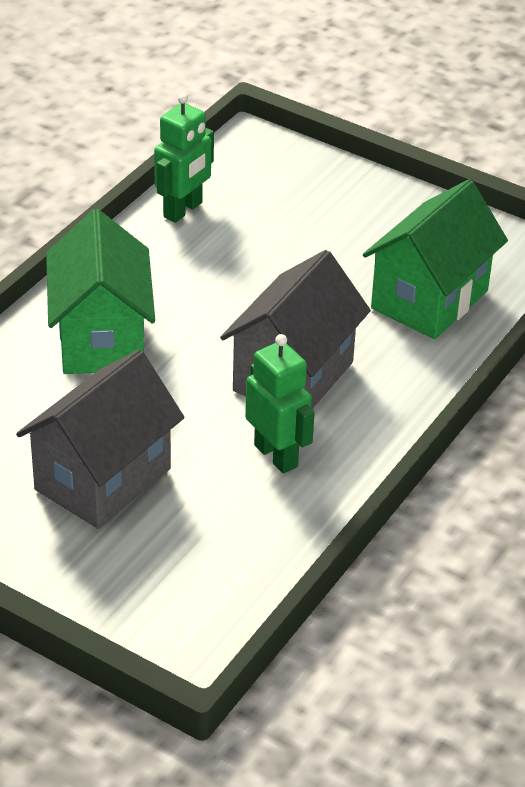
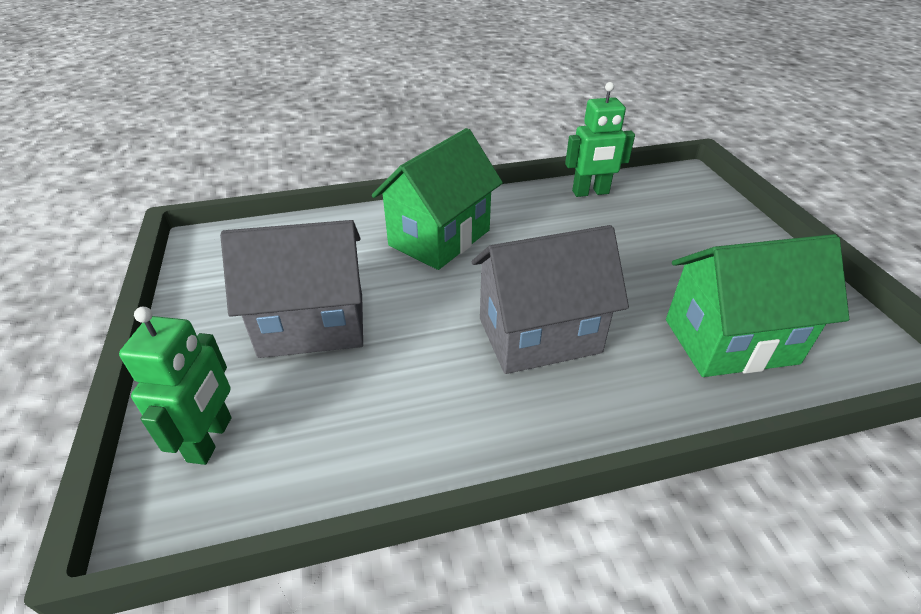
camera: 45 degrees right, 0 degrees up
(276, 455) = (449, 389): green robot -> green robot (211, 439)

